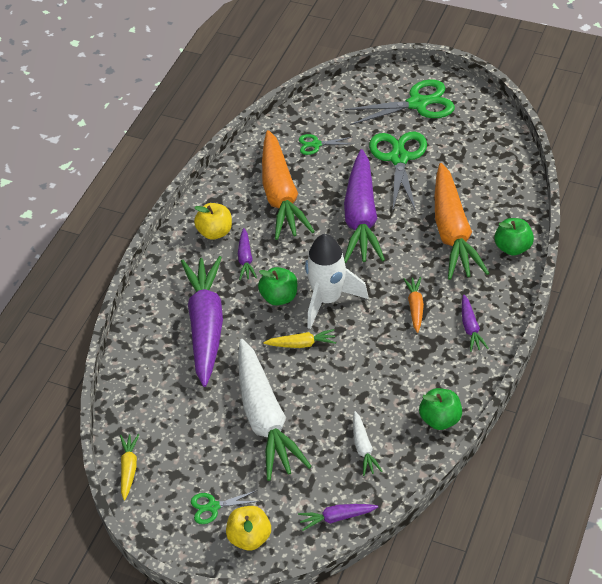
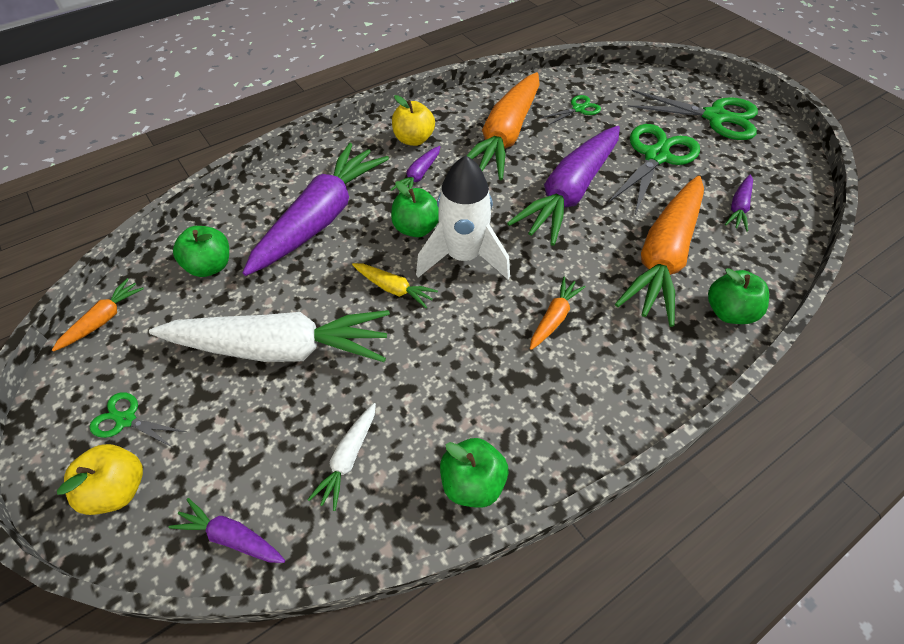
camera: 30 degrees right, 5 degrees up
(129, 469) = (103, 319): yellow carrot -> orange carrot
(163, 398) = (210, 266): none -> green apple
(265, 418) = (280, 348): white carrot -> white carrot turned 105 degrees counterclockwise
(316, 144) = (578, 109): green scissors -> green scissors turned 120 degrees clockwise
(470, 328) = (604, 381): purple carrot -> purple carrot (738, 207)

